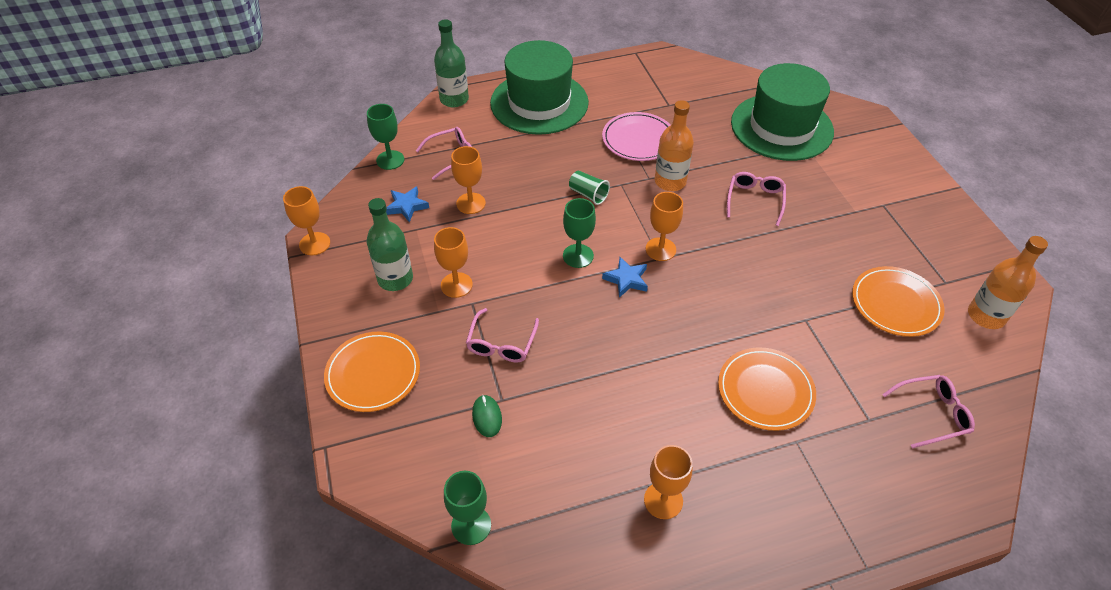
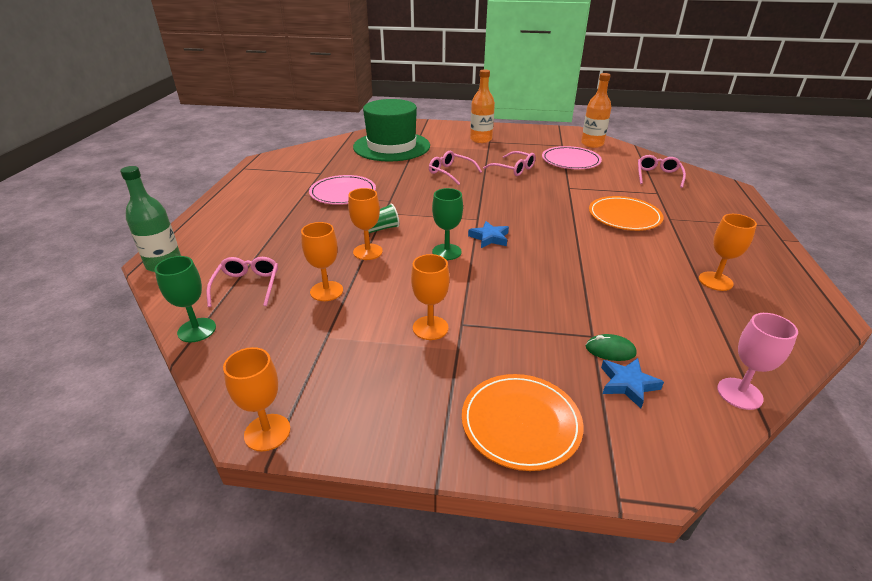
camera: 65 degrees left, 15 degrees down
(395, 279) = (388, 370): green bottle -> none
(407, 206) = (285, 335): blue star -> blue star (627, 384)
(471, 525) = (739, 393): green goblet -> pink goblet
(502, 343) = (523, 318): pink glasses -> pink glasses (513, 169)
(539, 103) = (239, 221): green hat -> none
(660, 249) = (468, 216): orange goblet -> orange goblet (368, 252)
(670, 182) = (402, 194): orange bottle -> orange bottle (481, 139)
(895, 304) = (570, 161): orange plate -> pink plate

